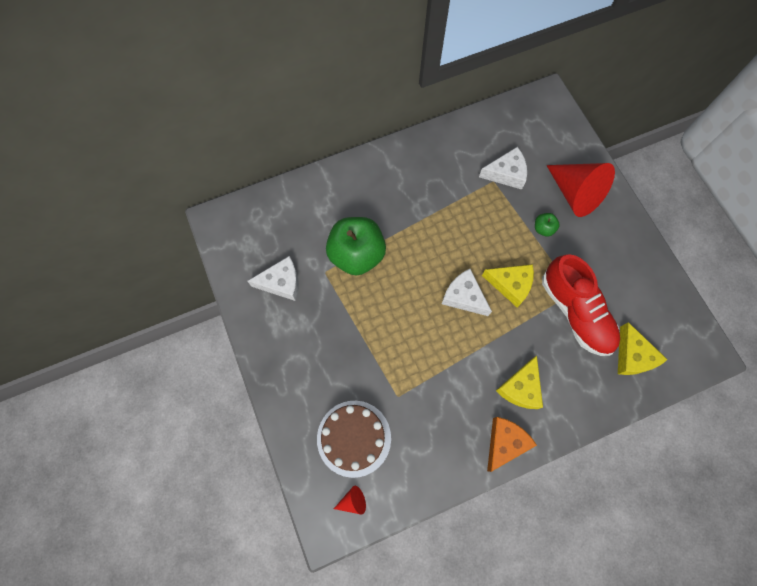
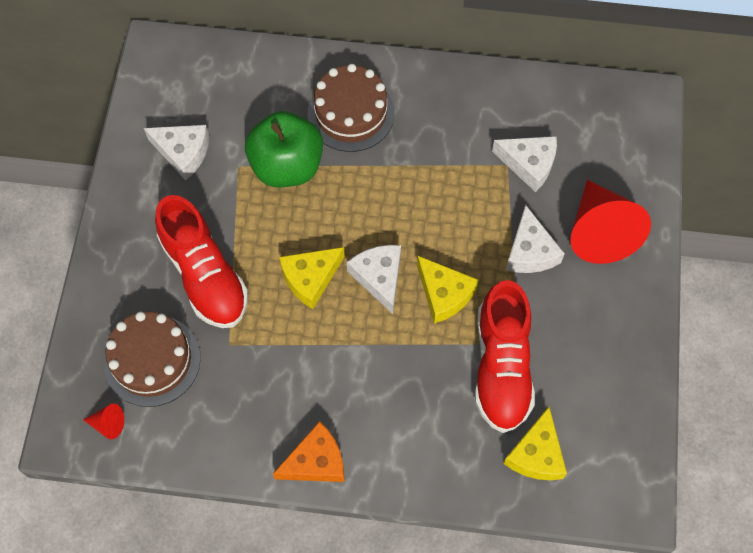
camera: 30 degrees right, 5 degrees down
(350, 358) = (205, 275): none -> red shoe
(375, 198) = (351, 113): none -> brown cake
(520, 388) = (375, 413): yellow cheese -> yellow cheese (310, 278)
(543, 229) = (530, 251): green apple -> white cheese

